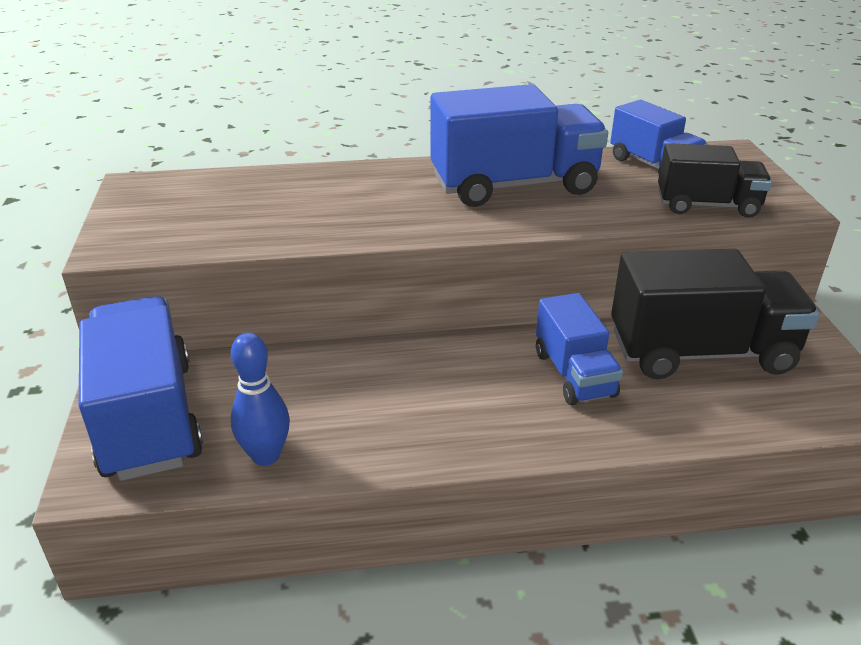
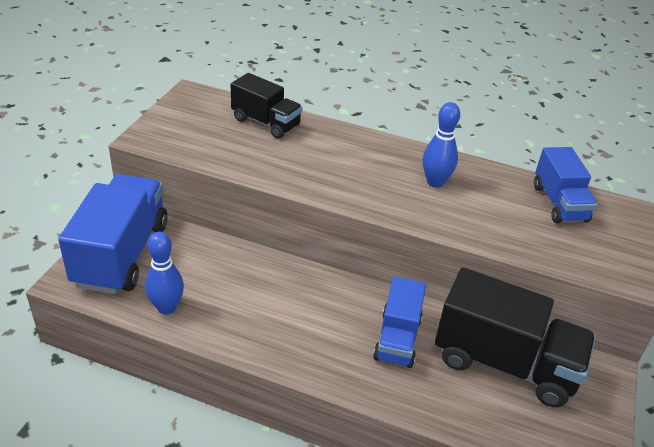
camera: 25 degrees right, 5 degrees up
(514, 185) = (435, 182): blue truck -> blue bowling pin
(707, 205) = (567, 254): black truck -> black truck (266, 122)

